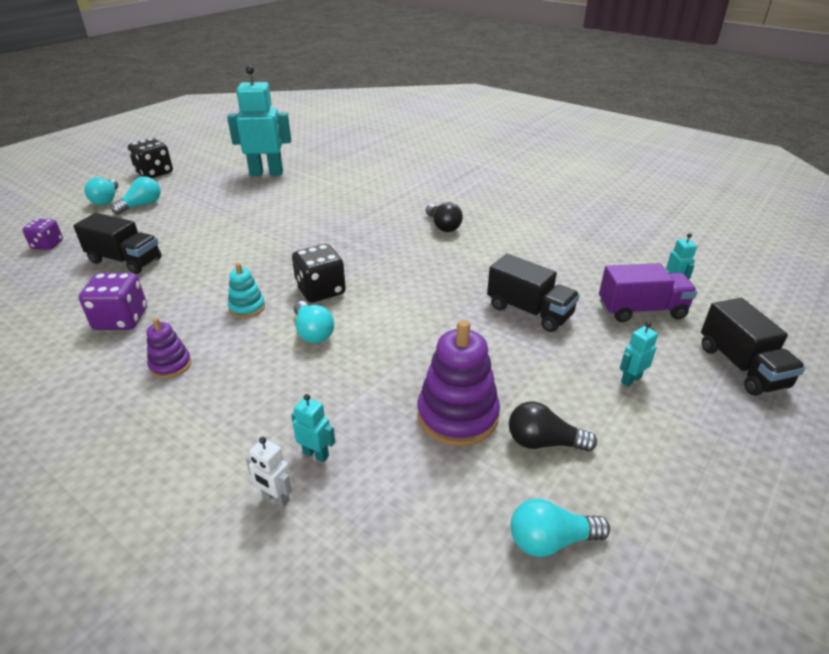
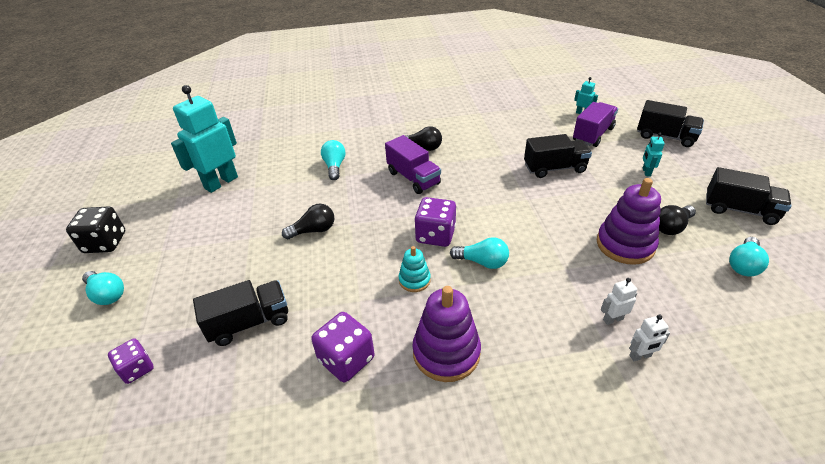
camera: 45 degrees left, 5 degrees up
(141, 205) = (159, 275): turquoise light bulb -> turquoise light bulb (334, 166)
(170, 365) = (446, 352): purple stacking toy -> purple stacking toy, size x1.84
(256, 234) = (313, 230): none -> black light bulb
(316, 454) = (612, 319): turquoise robot -> white robot
(321, 290) = (435, 235): black dice -> purple dice
(388, 243) = (413, 178): none -> purple truck
(676, 497) = (739, 210): none -> black truck

